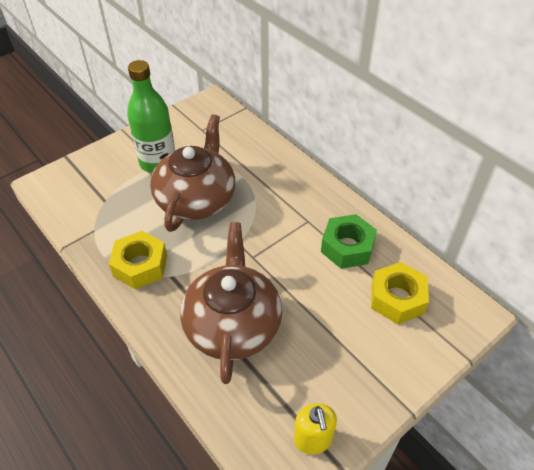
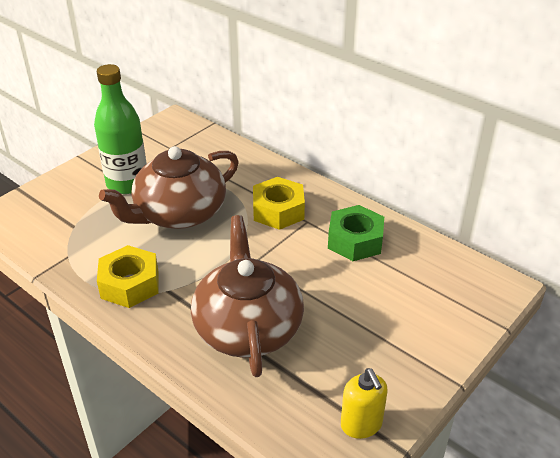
camera: 10 degrees left, 10 degrees down
(196, 198) = (179, 213): brown teapot -> brown teapot turned 135 degrees counterclockwise
(397, 298) = (419, 281): yellow nut -> yellow nut (278, 211)

